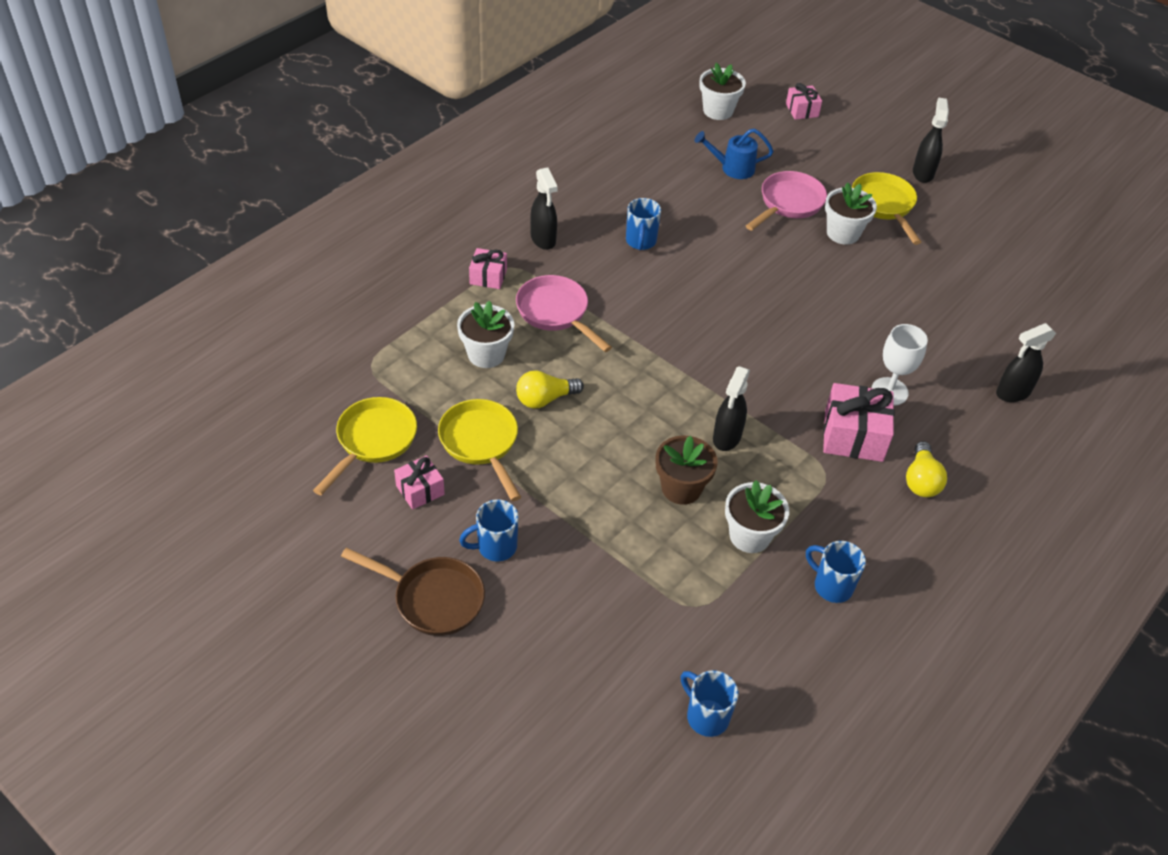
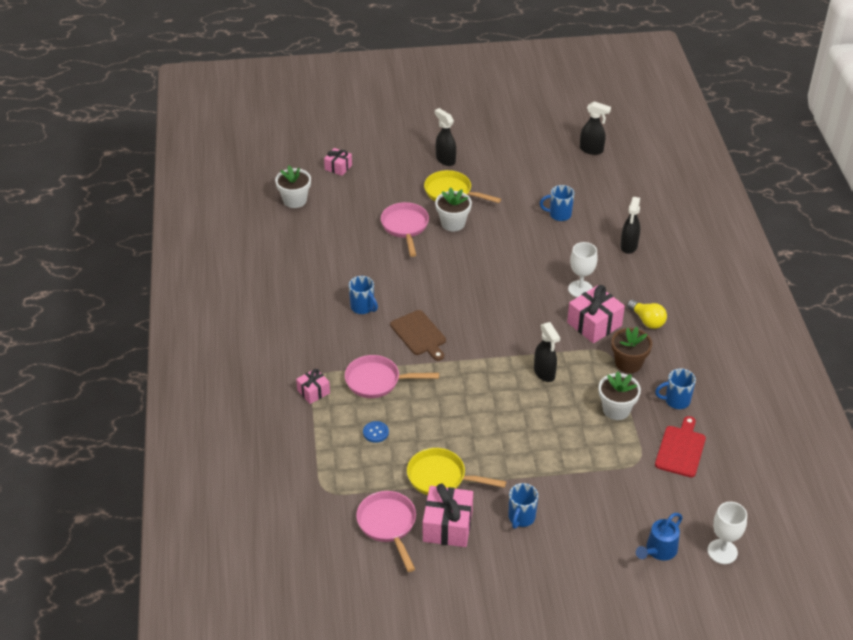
camera: 45 degrees left, 5 degrees down
(373, 441) = (388, 525): yellow pan -> pink pan
(420, 490) = (447, 526): pink gift -> pink gift, size x1.72
(433, 599) = (530, 567): brown pan -> none
(486, 354) = (375, 432): white flower pot -> blue button
(543, 239) = (311, 347): black spray bottle -> black spray bottle (591, 150)
(545, 399) = (438, 429): yellow light bulb -> none
(646, 784) = (722, 551): none -> white goblet
(657, 304) = (419, 334): none -> brown cutting board
(681, 488) = (559, 415): brown flower pot -> brown flower pot (628, 363)
(706, 716) = (705, 502): blue mug -> blue mug (559, 215)
(732, 168) = (350, 229): blue watering can -> blue watering can (658, 551)
(761, 638) = (681, 449): none -> red cutting board

